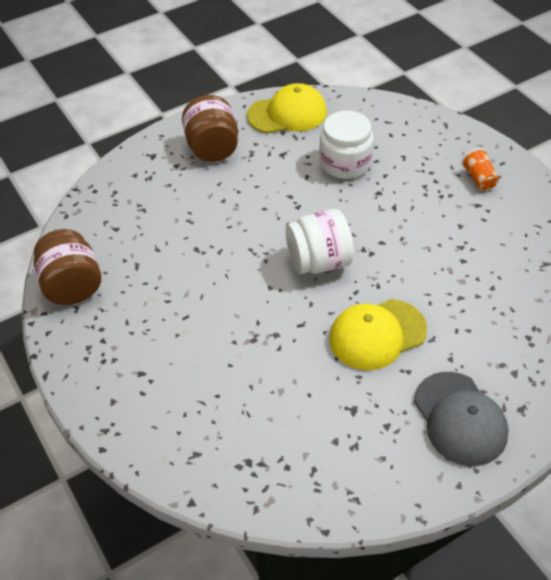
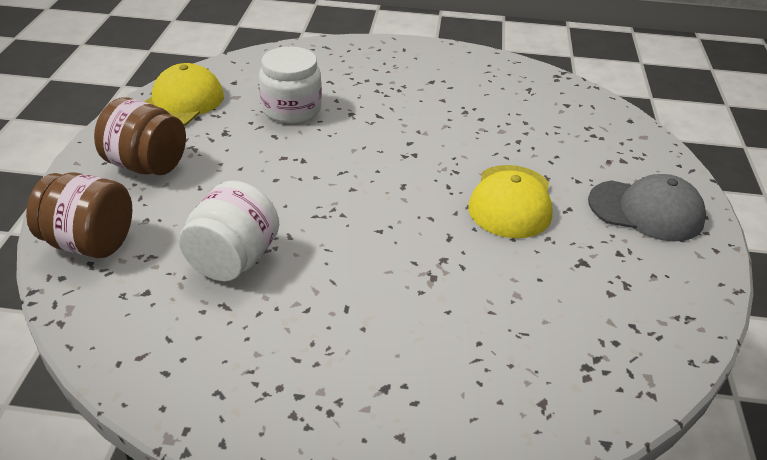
camera: 55 degrees left, 10 degrees down
(72, 286) = (179, 377): brown jar -> brown jar (90, 243)
(319, 262) = (387, 185): white jar -> white jar (233, 260)
(479, 179) = (406, 66): orange cup -> none

